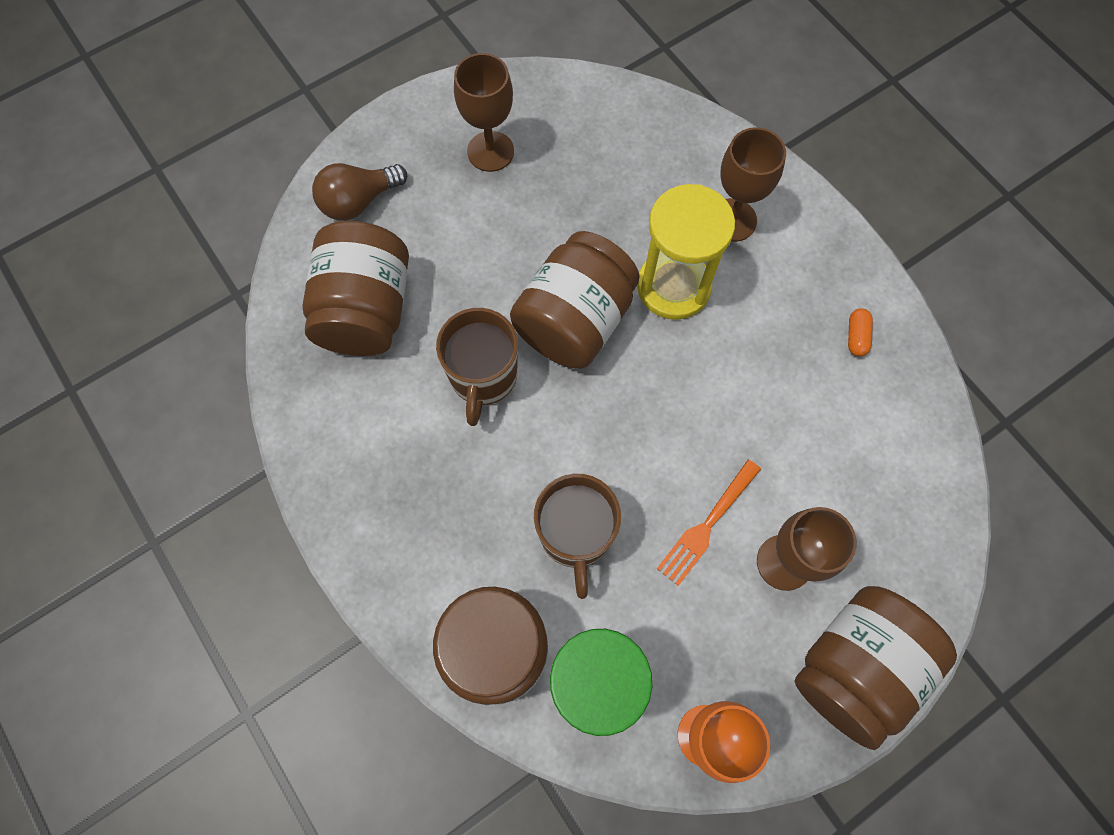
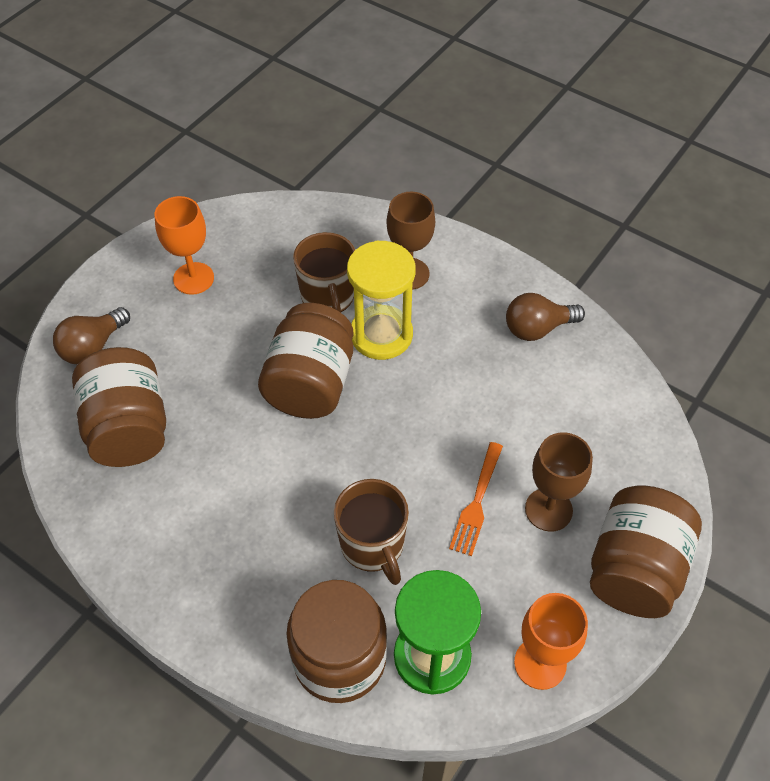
camera: 20 degrees left, 15 degrees down
(483, 377) = (249, 449): brown mug -> brown mug (328, 297)
(490, 151) = (193, 278): brown goblet -> orange goblet
(856, 336) = (537, 328): orange capsule -> brown light bulb

